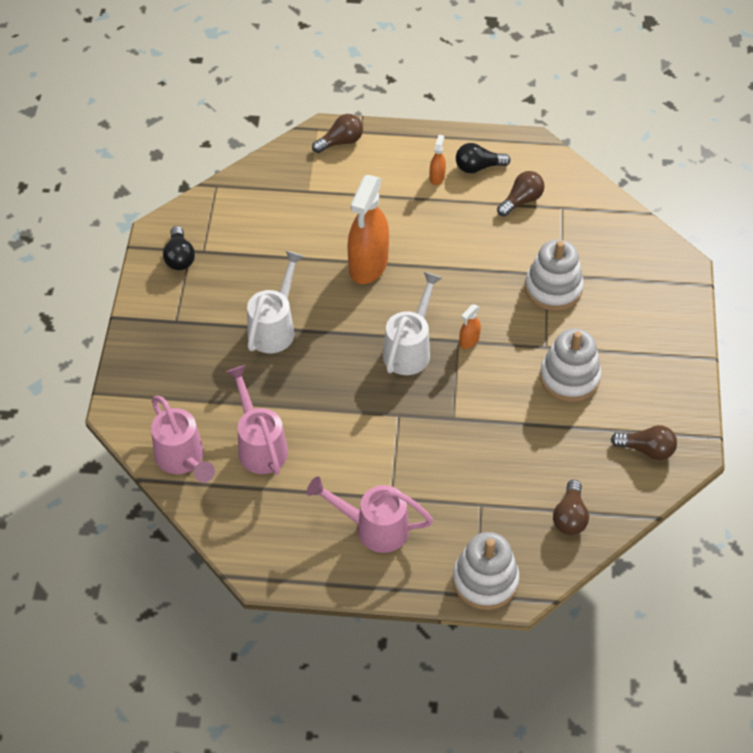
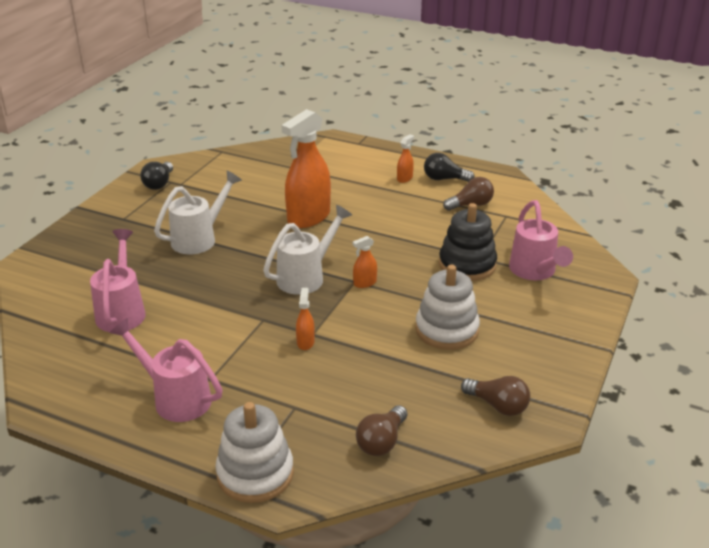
camera: 20 degrees right, 20 degrees down
(183, 459) = (48, 305): pink watering can -> pink watering can (535, 272)
(341, 142) = (338, 146): brown light bulb -> none
(452, 430) = (305, 342): none -> orange spray bottle
(553, 288) = (467, 265): white stacking toy -> black stacking toy

